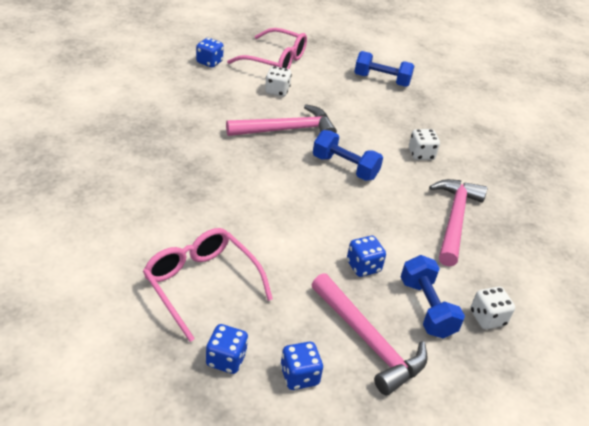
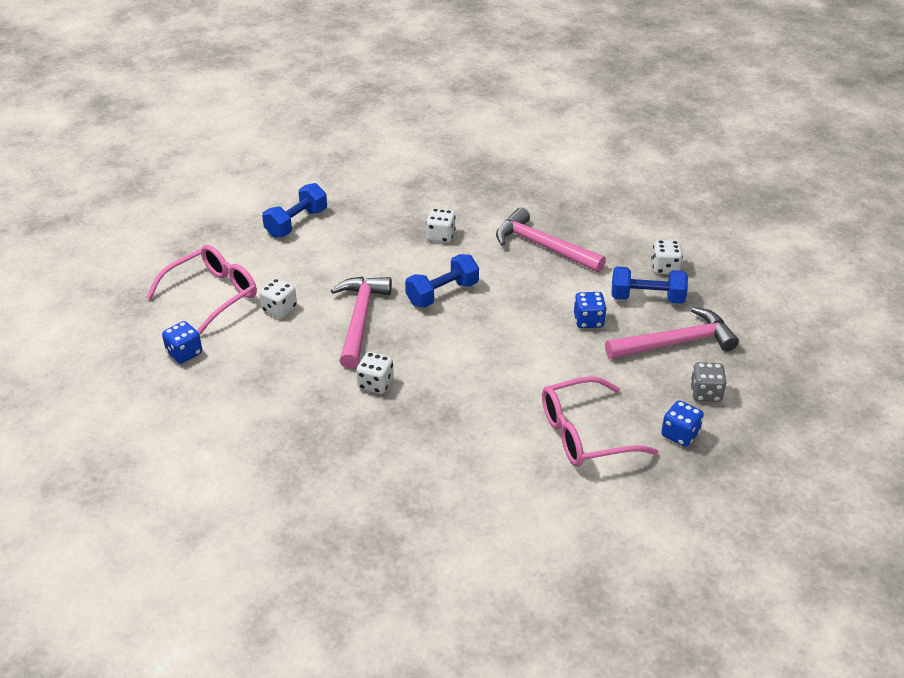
camera: 65 degrees left, 0 degrees up
(215, 150) = (375, 384): none -> white dice
(299, 376) = (705, 393): blue dice -> grey dice

